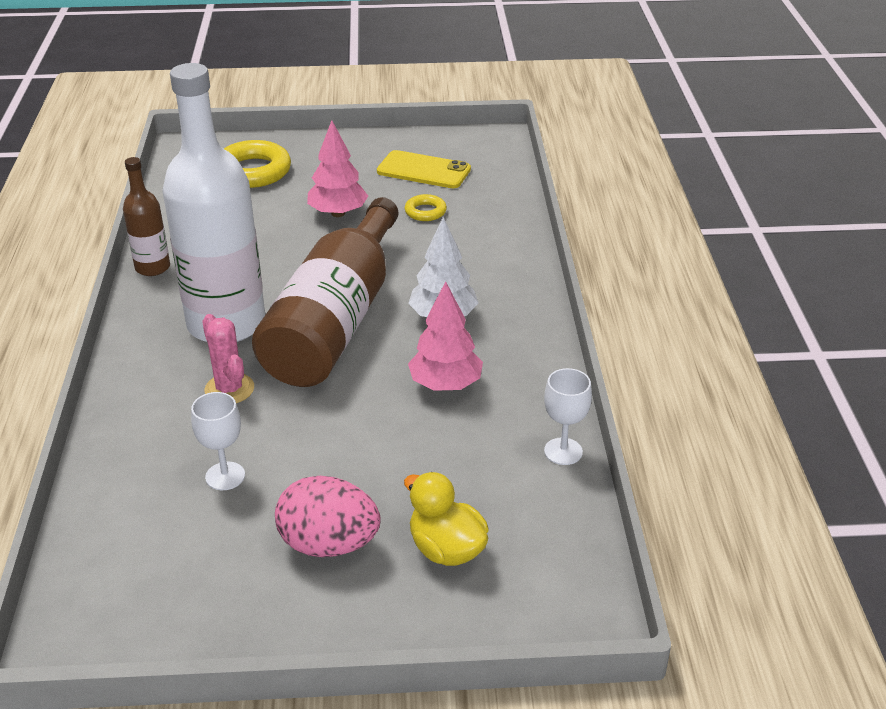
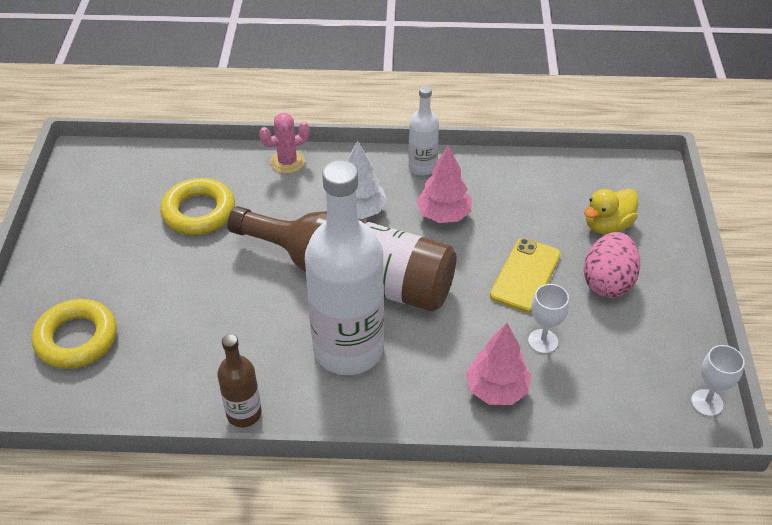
camera: 85 degrees left, 10 degrees up
(229, 389) = (440, 343): pink cactus -> pink cactus (287, 162)
(338, 213) = (183, 271): pink tree -> pink tree (496, 389)
(423, 170) = (124, 209): yellow phone -> yellow phone (525, 275)
(425, 212) = (199, 212): yellow ring -> yellow ring, size x1.93
(535, 362) = (422, 167): none -> white bottle
(563, 451) = (516, 164): white goblet -> white goblet (707, 402)

